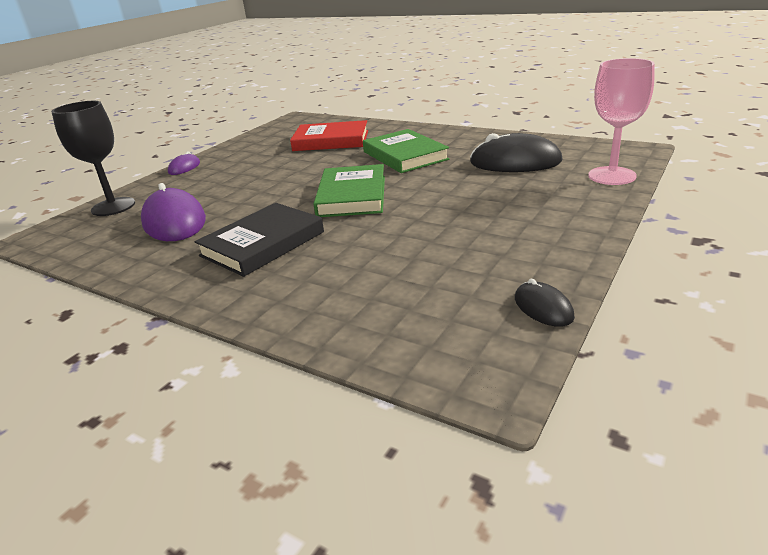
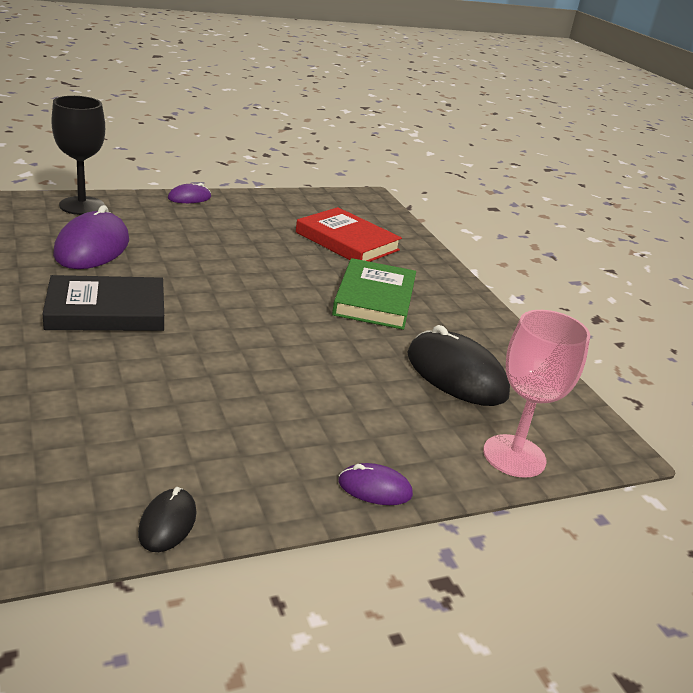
camera: 30 degrees right, 0 degrees up
(352, 196) = (249, 311): green book -> none
(592, 225) = (375, 488): none -> purple mouse

